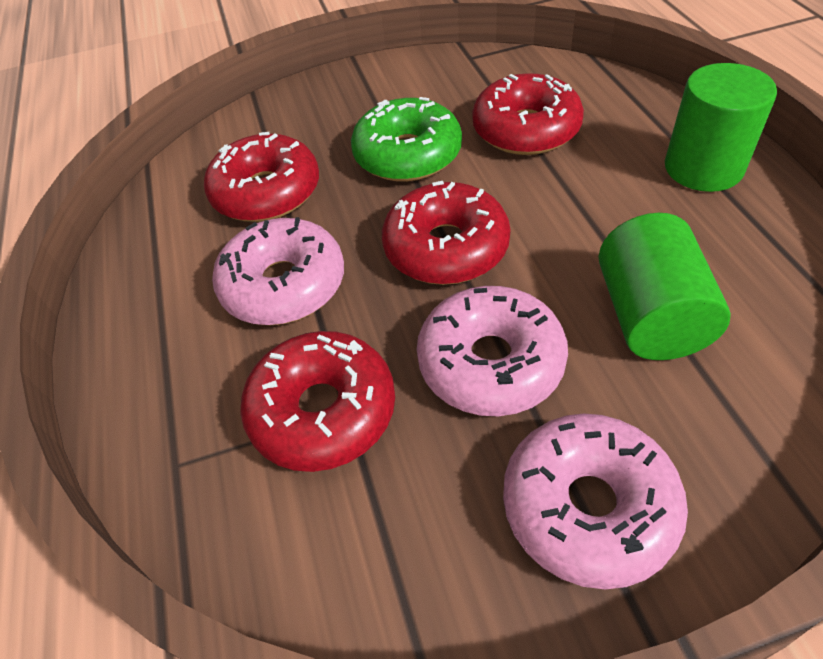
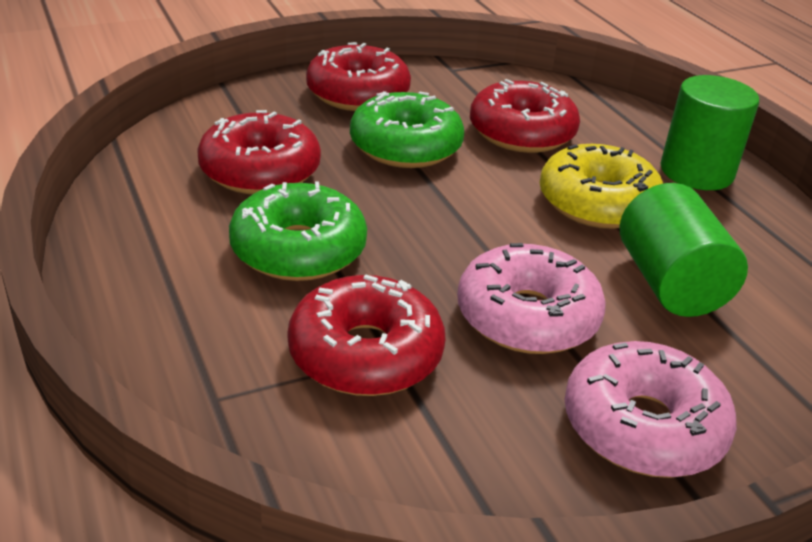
camera: 15 degrees left, 15 degrees down
(284, 285) = (298, 250): pink donut -> green donut
(446, 248) = (462, 224): red donut -> red donut (358, 94)
(589, 214) = (597, 203): none -> yellow donut

